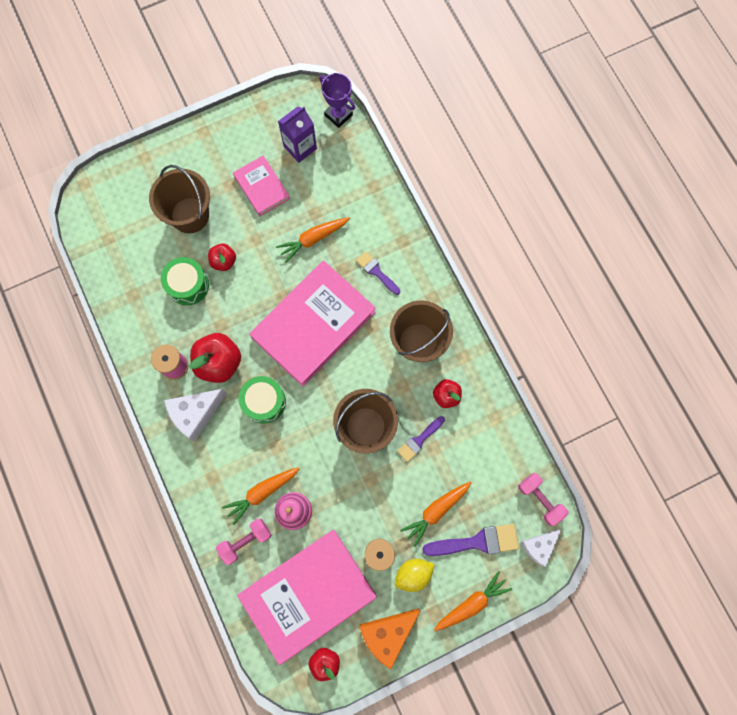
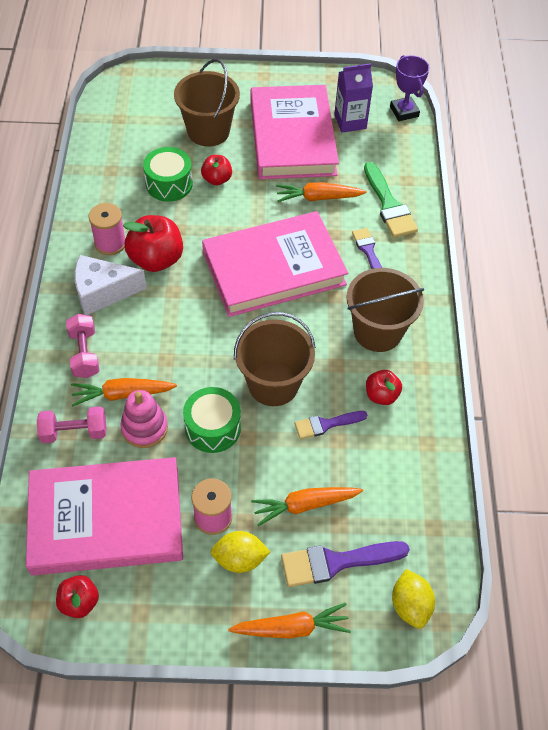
camera: 25 degrees right, 20 degrees down
(262, 187) = (292, 137): pink book -> pink book, size x1.96
(264, 402) = (179, 313): green drum -> green drum (212, 427)
(371, 219) = (389, 205): none -> green brush
(388, 633) = (171, 609): orange cheese -> none
(477, 542) = (336, 562): purple brush -> purple brush turned 150 degrees clockwise
(539, 546) = (410, 605): white cheese -> yellow lemon
(540, 499) = (438, 554): pink dumbbell -> pink dumbbell (85, 354)

